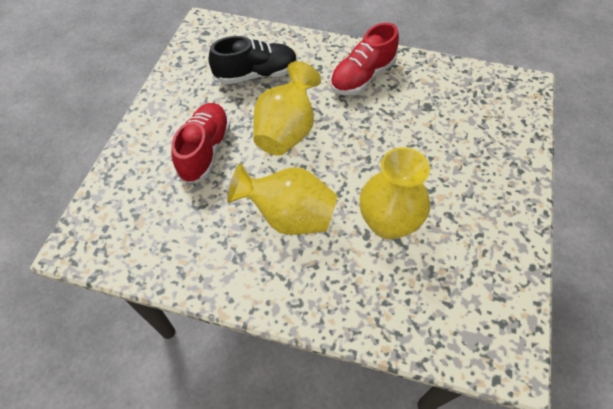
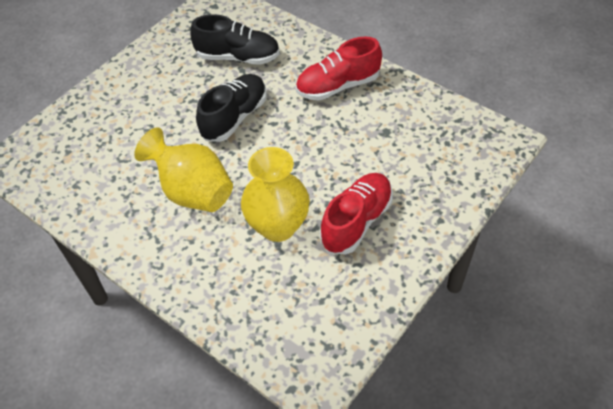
camera: 25 degrees right, 5 degrees down
(205, 150) = (153, 114): red shoe -> red shoe (356, 221)
(286, 131) = (234, 117): yellow vase -> black shoe

